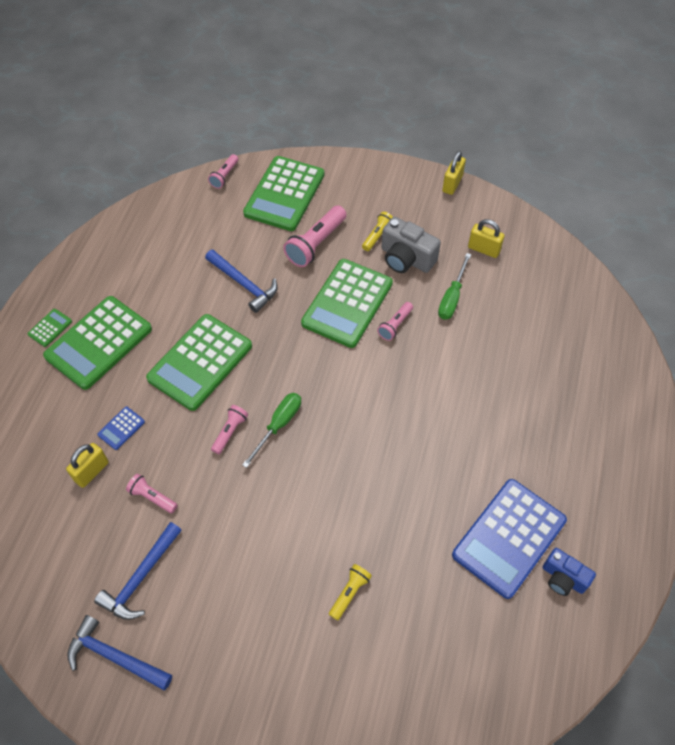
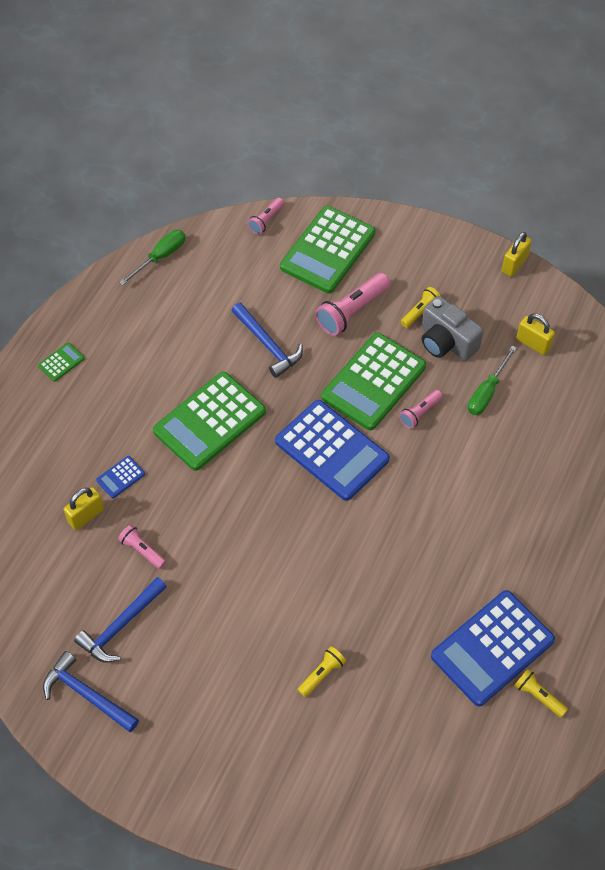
camera: 10 degrees right, 0 degrees up
(99, 343) = (109, 385): green calculator -> none
(230, 432) = (229, 498): pink flashlight -> none
(279, 425) = (280, 499): green screwdriver -> green screwdriver (160, 257)
(320, 372) = (332, 450): none -> blue calculator
(563, 578) = (538, 696): blue camera -> yellow flashlight

